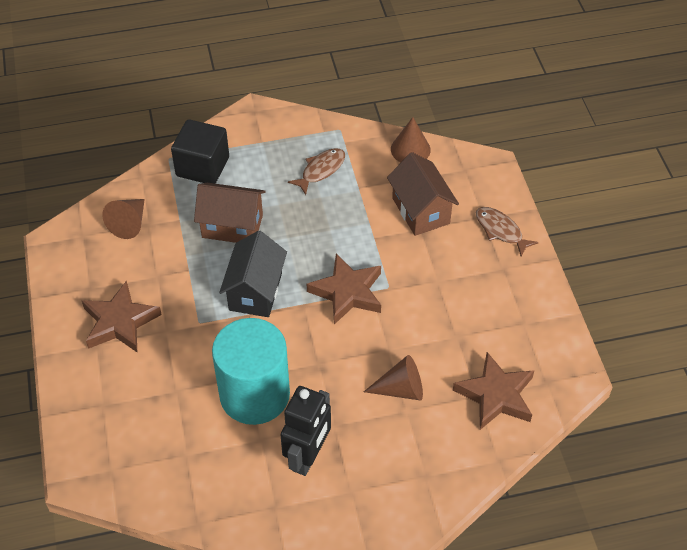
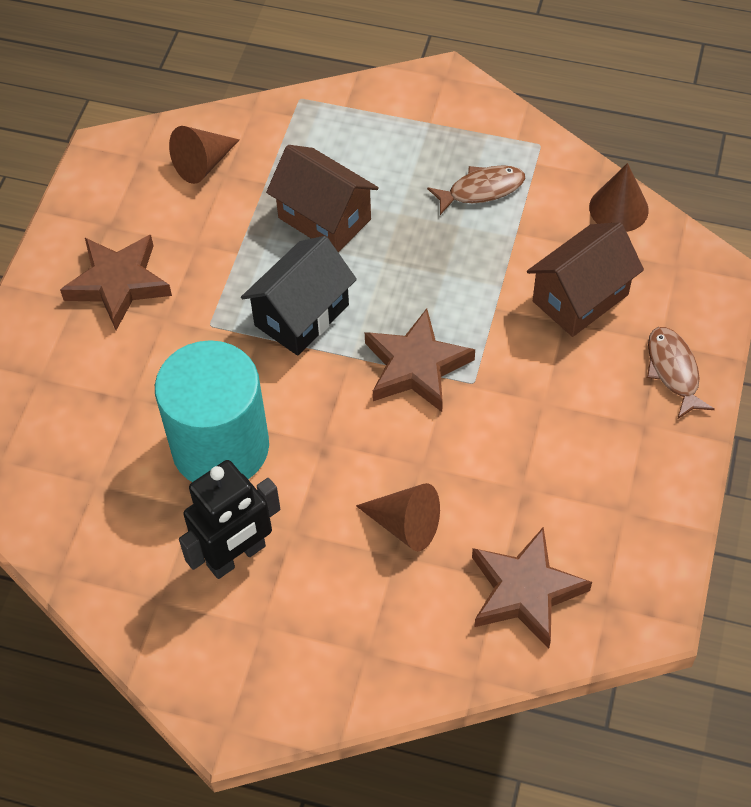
camera: 30 degrees right, 5 degrees up
(202, 166) = (335, 126): black cube -> none
(421, 211) = (580, 298): brown house -> brown house turned 45 degrees clockwise

